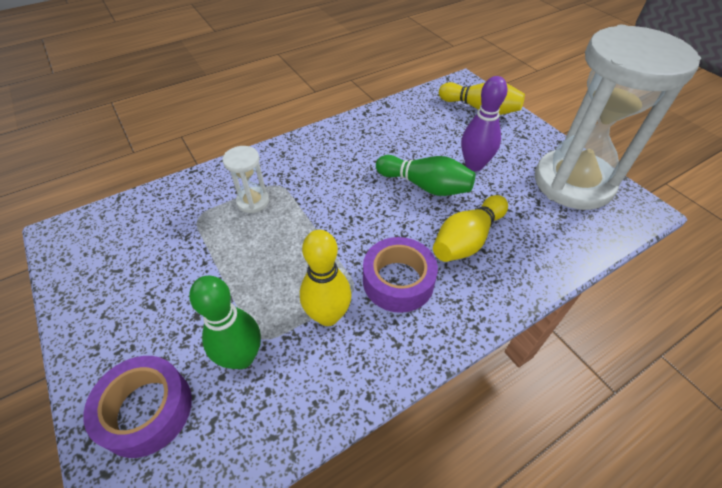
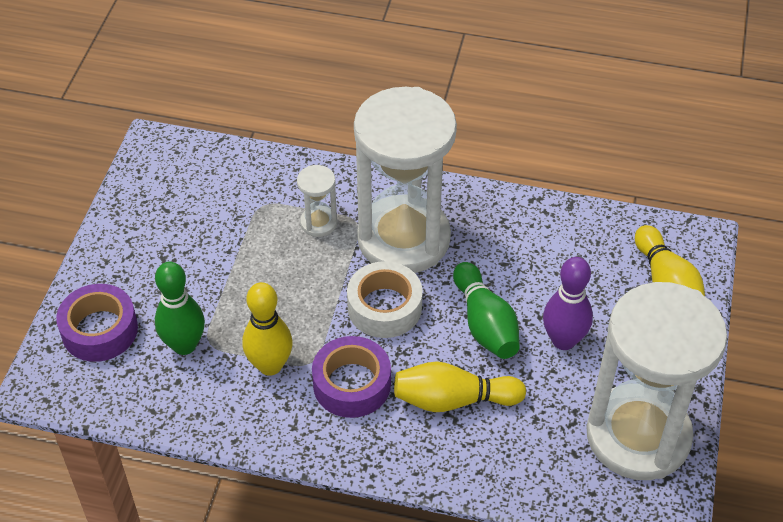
camera: 45 degrees right, 0 degrees up
(319, 175) = (403, 239): none -> white hourglass
(357, 219) = (384, 307): none -> white tape

